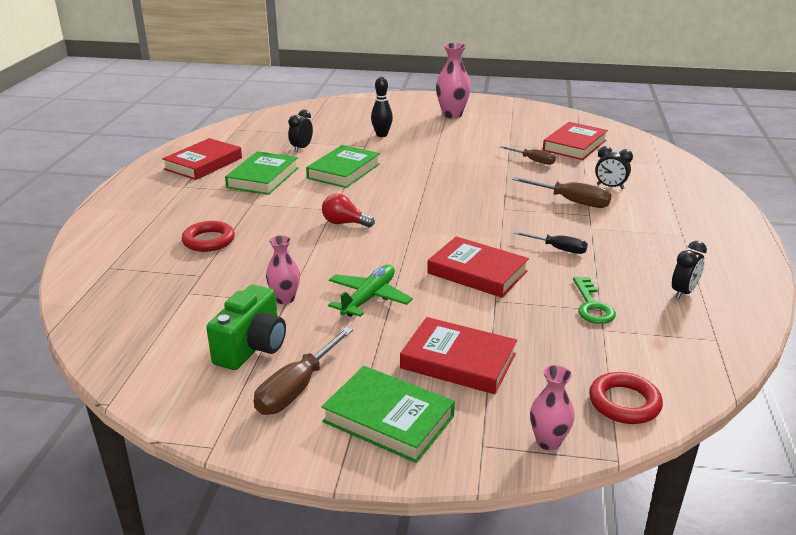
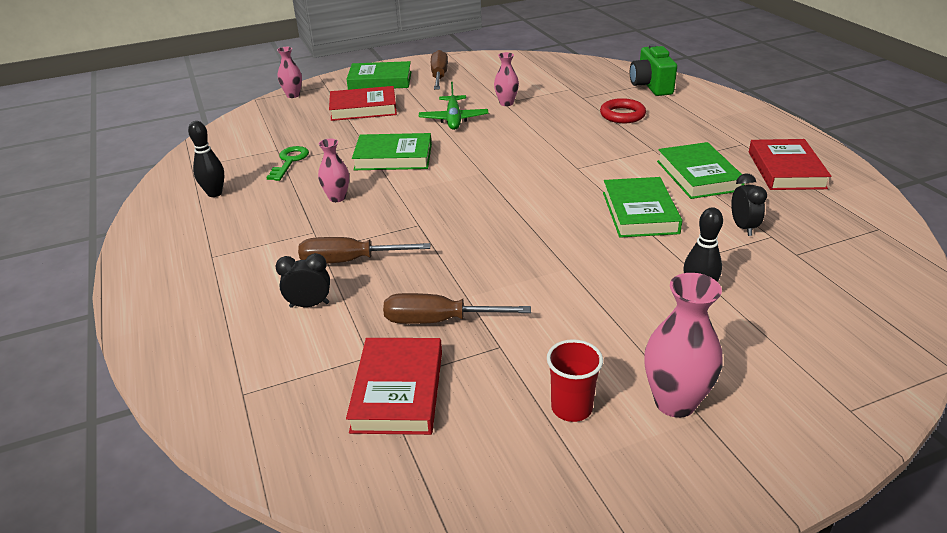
camera: 150 degrees right, 5 degrees up
(252, 347) = (487, 81): green camera -> green camera (651, 86)
(344, 223) = (547, 159): red light bulb -> none
(477, 272) = (393, 157): red book -> green book
(497, 123) = (571, 408): none -> red cup
(533, 160) = (439, 321): brown screwdriver -> brown screwdriver, size x1.52
(558, 249) = (337, 198): black screwdriver -> pink vase
(592, 306) = (289, 161): green key -> green key turned 45 degrees clockwise
(624, 403) = (255, 119): red ring -> none
(683, 292) = (214, 193): black clock -> black bowling pin

